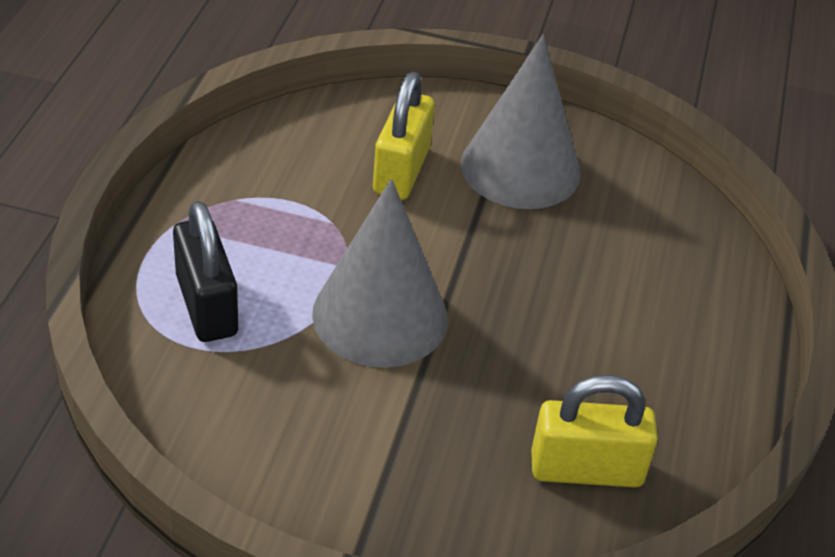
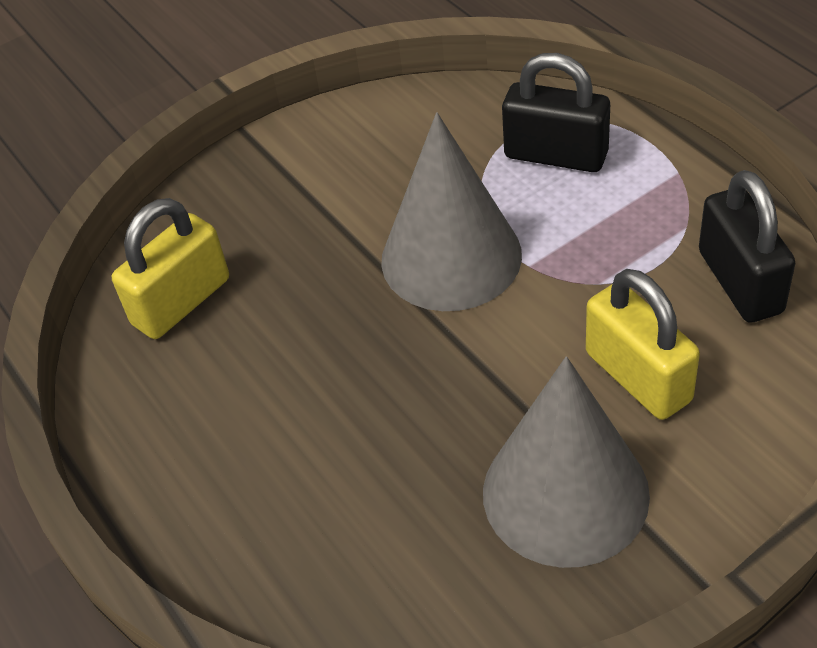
camera: 140 degrees right, 5 degrees up
(271, 153) = (740, 282): none -> black padlock

